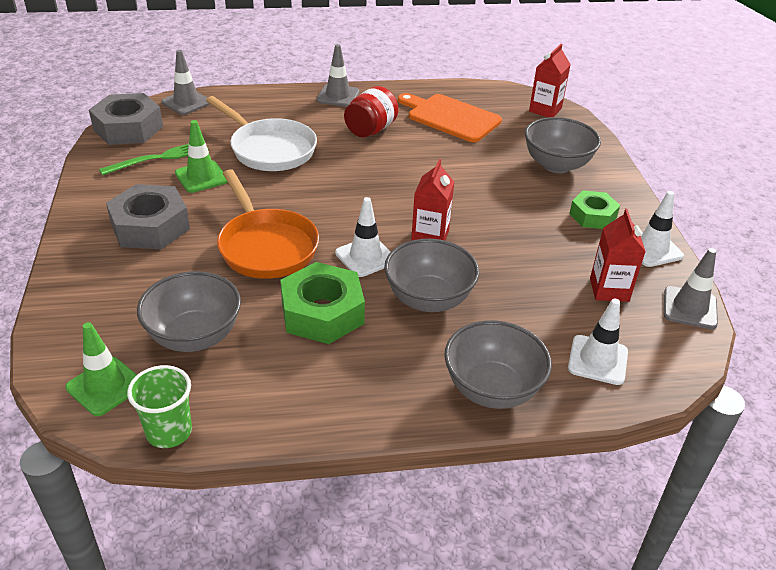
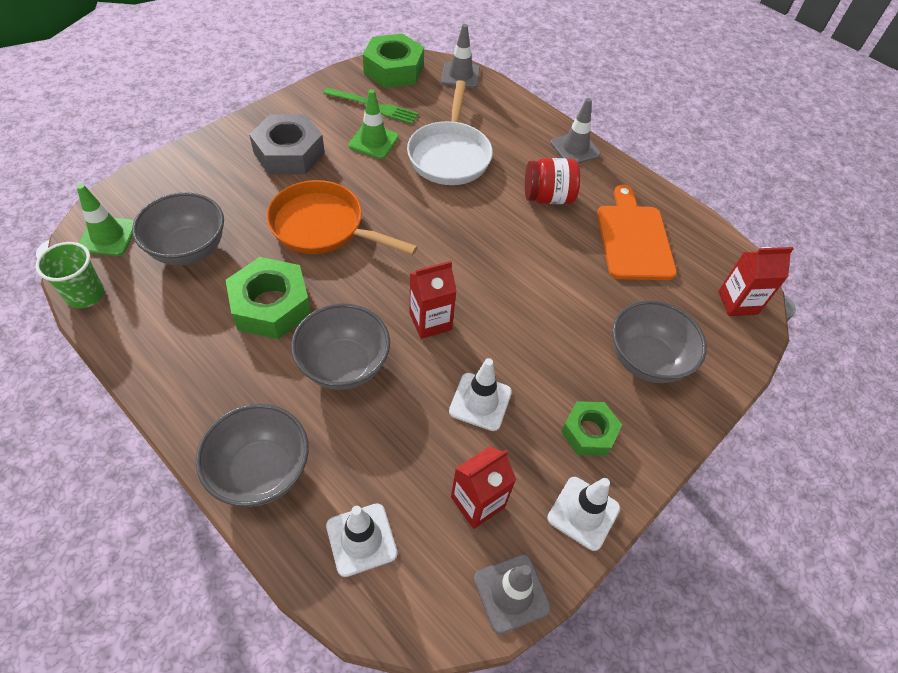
camera: 50 degrees right, 15 degrees up
(128, 128) = (393, 69): grey nut -> green nut
(266, 246) = (323, 227): orange pan -> orange pan turned 90 degrees clockwise
(365, 257) = (364, 293): white traffic cone -> white traffic cone (480, 402)

